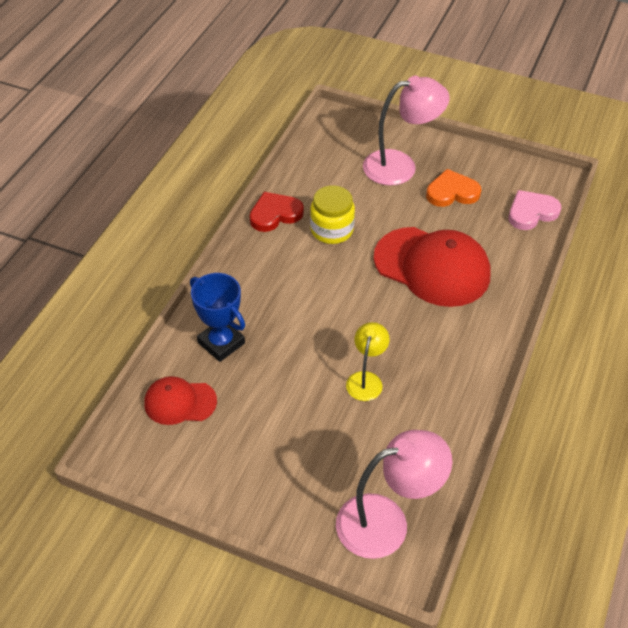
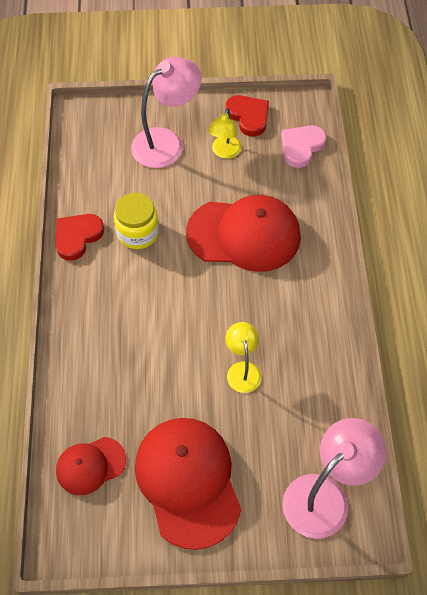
camera: 25 degrees left, 10 degrees up
(221, 343) = (97, 390): blue trophy -> none
(260, 453) = (188, 481): none -> red cap
(452, 192) = (224, 152): orange heart -> yellow lamp
(492, 170) = (248, 116): none -> red heart

